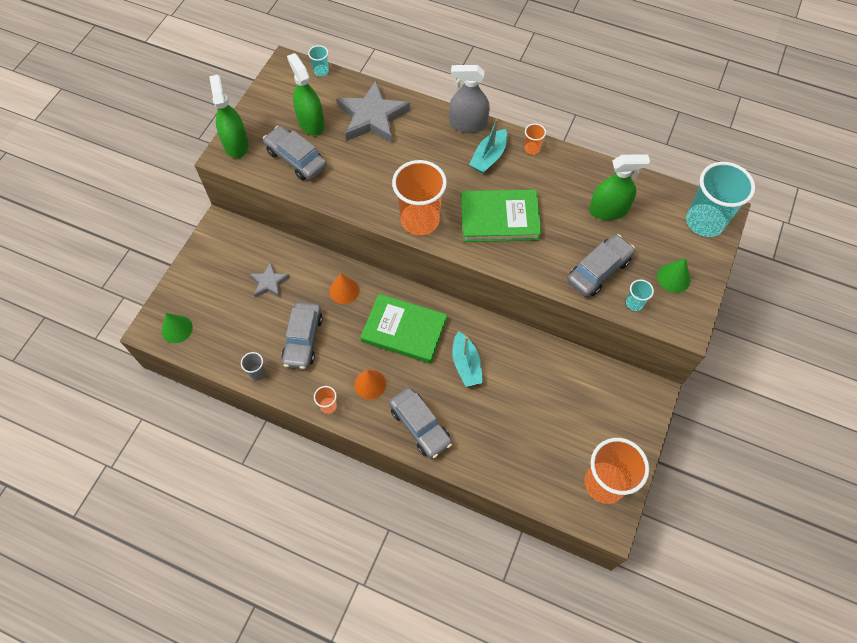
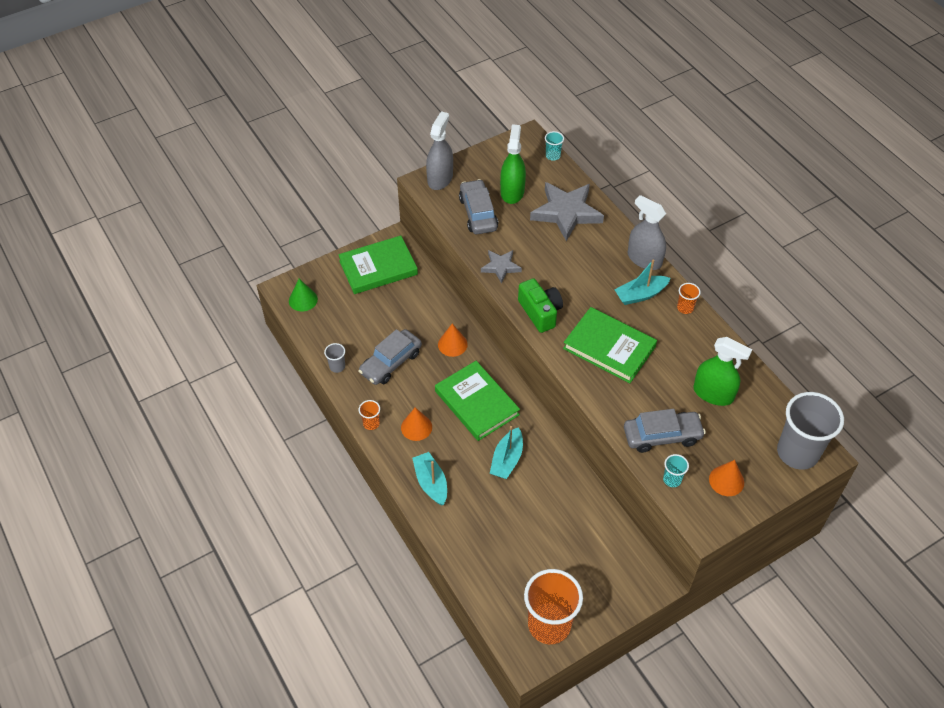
camera: 35 degrees right, 10 degrees down
(225, 258) = (378, 268): none -> green book
(236, 144) = (440, 178): green spray bottle -> grey spray bottle
(269, 282) = (398, 305): grey star -> grey star (500, 267)
(420, 220) = (540, 312): orange cup -> green camera
(420, 426) = (431, 483): grey car -> turquoise boat
(673, 278) = (726, 480): green cone -> orange cone
(704, 222) = (797, 452): turquoise cup -> grey cup

